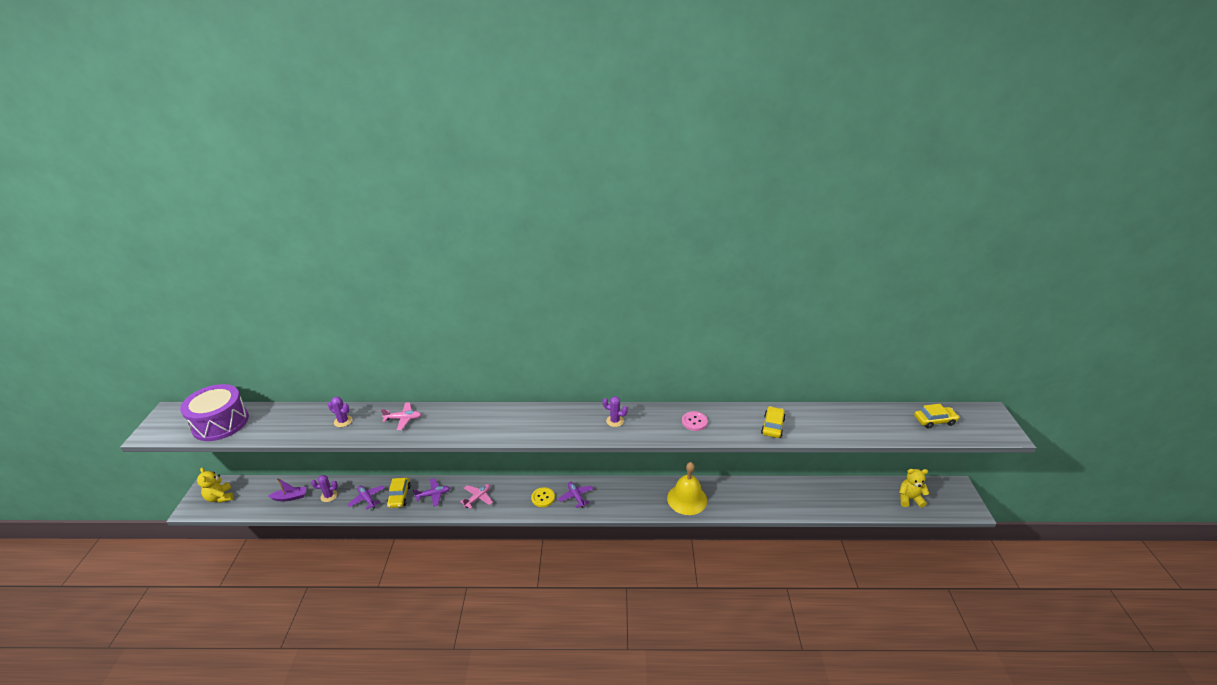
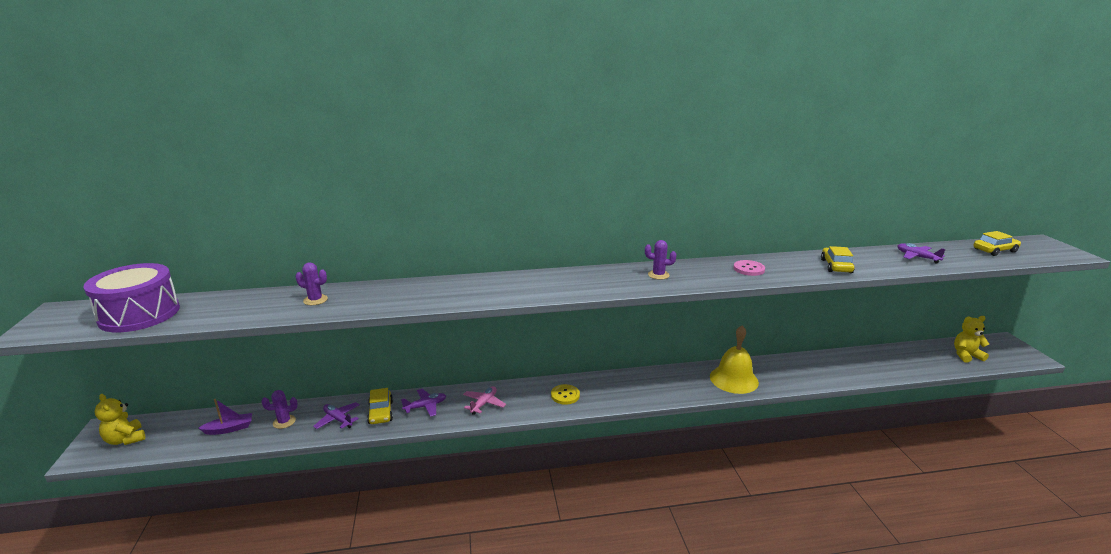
camera: 10 degrees left, 10 degrees down
(403, 419) = (396, 292): pink plane -> none
(576, 496) = (604, 390): purple plane -> purple plane (917, 257)

